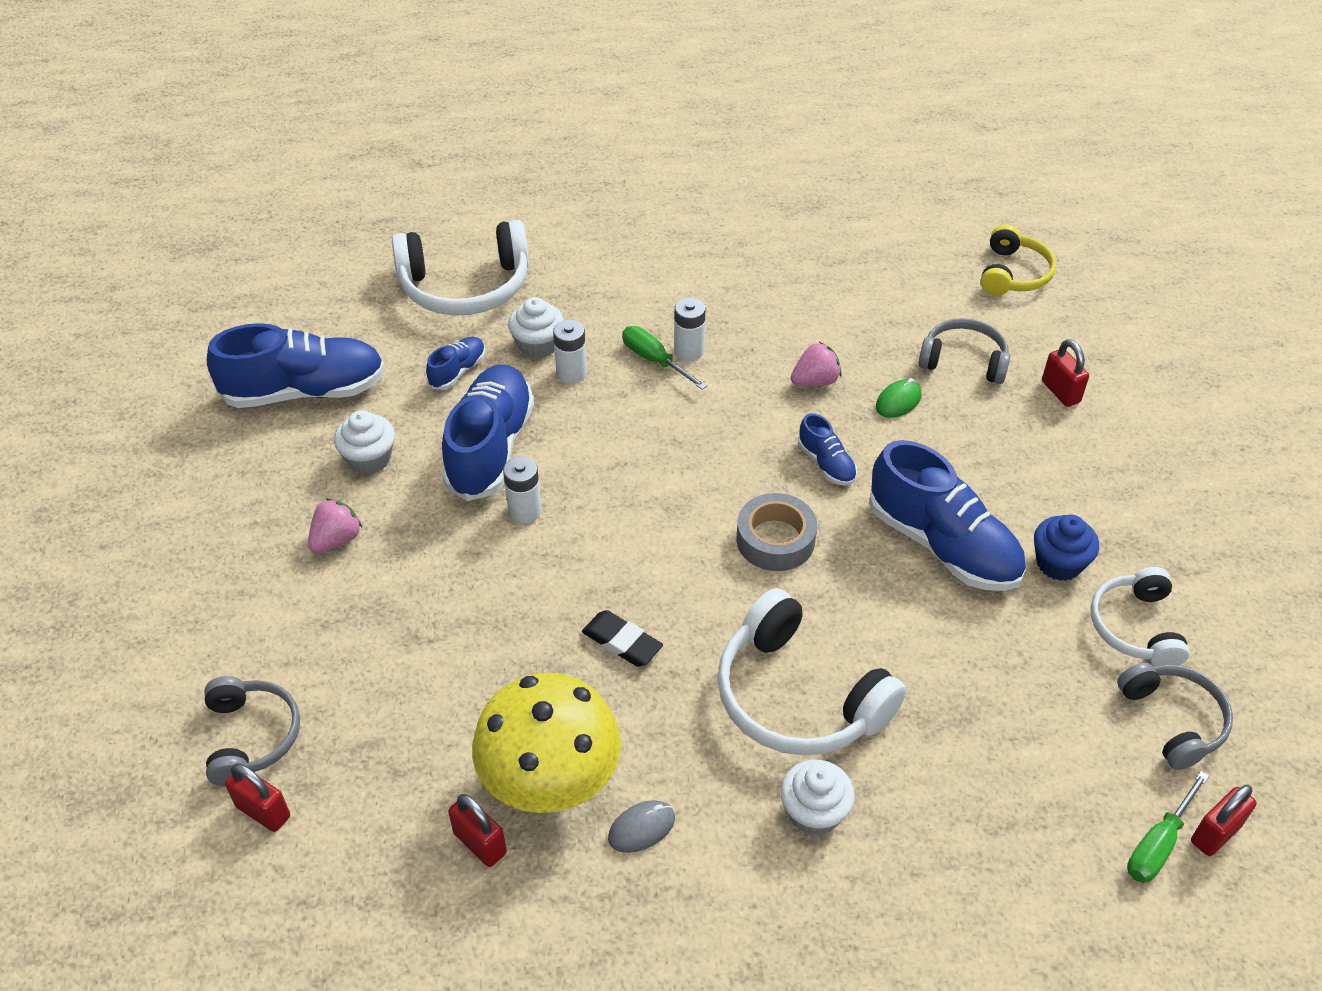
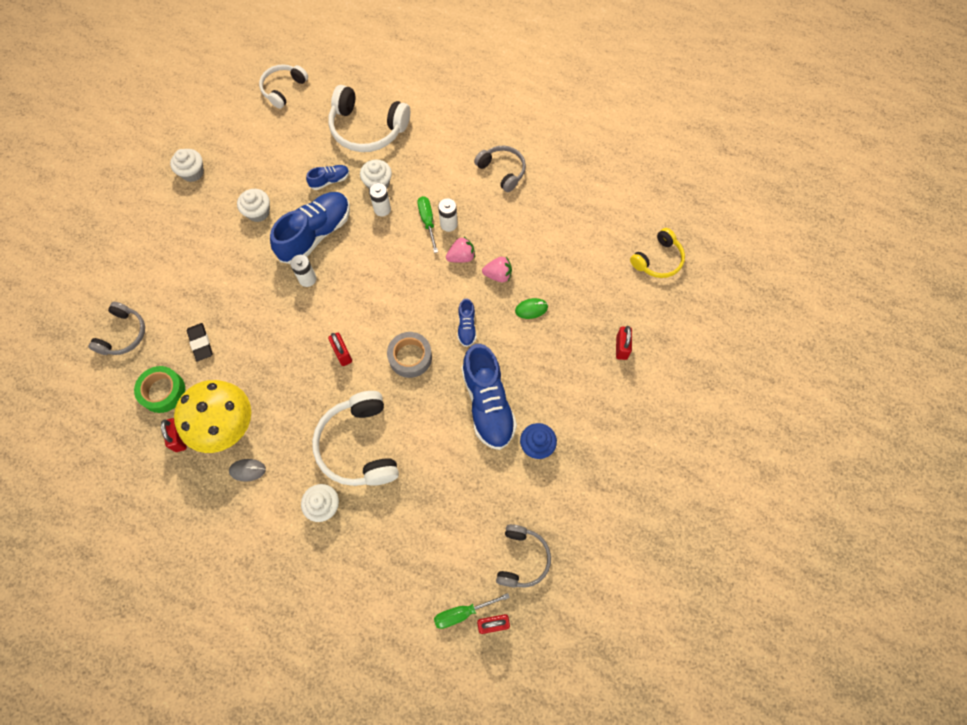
camera: 30 degrees right, 20 degrees up
(210, 452) = (192, 172): none -> white cupcake
(263, 811) = (107, 373): red padlock -> red padlock (342, 354)
(305, 391) = (254, 158): blue shoe -> none
(336, 540) = (217, 251): pink strawberry -> pink strawberry (461, 257)
(393, 787) = (163, 391): none -> green tape
(622, 642) = (302, 373): black eraser -> black eraser (201, 343)
(963, 360) = (585, 302): grey headphones -> grey headphones (502, 171)
(1135, 627) = (545, 501): white headphones -> white headphones (283, 89)

